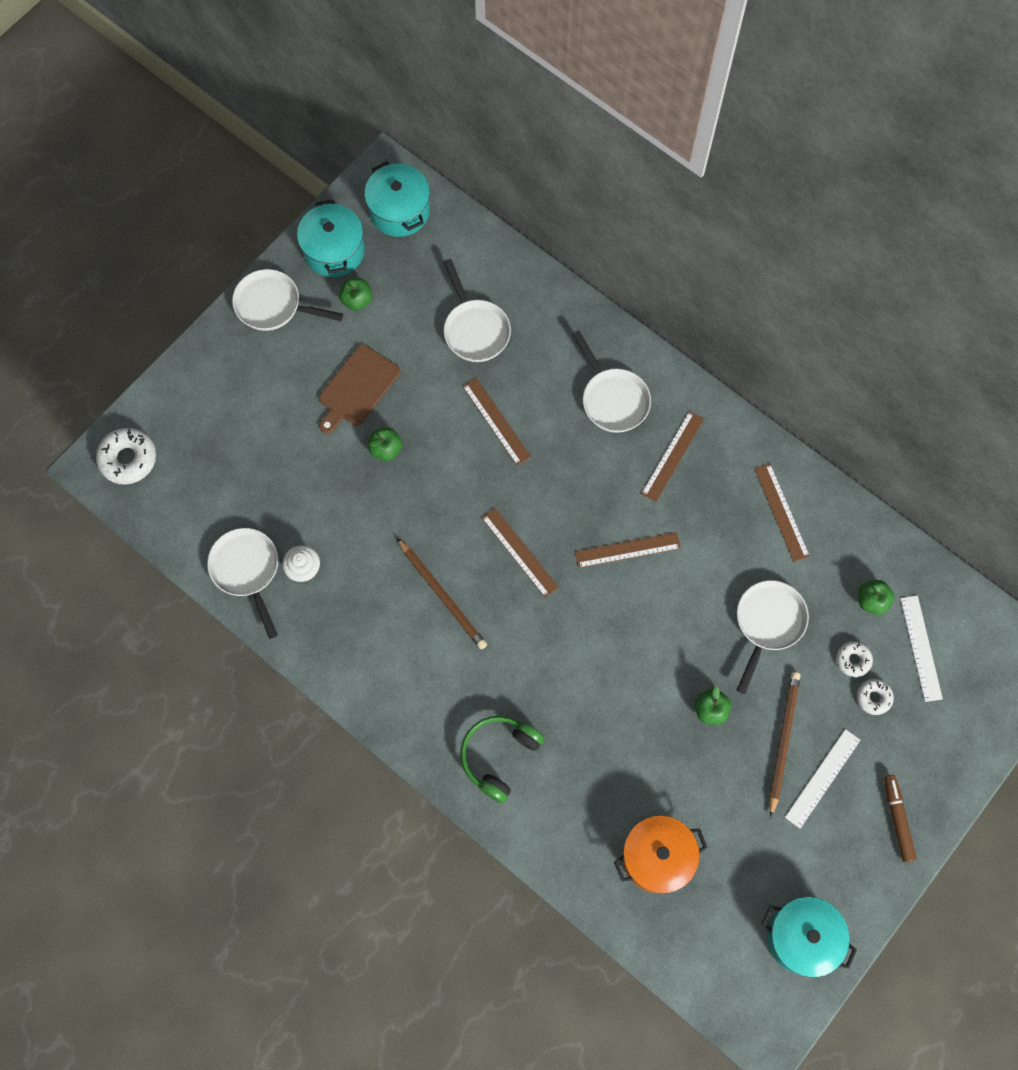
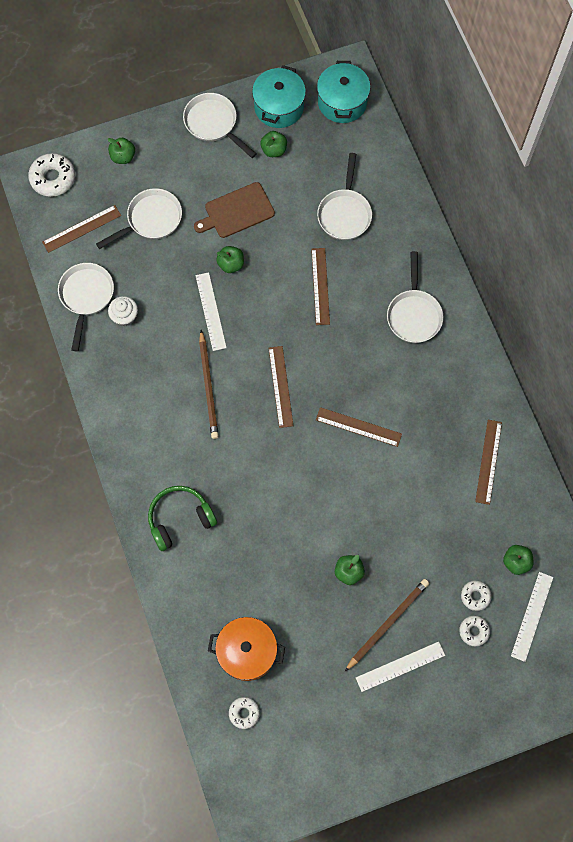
camera: 30 degrees right, 0 degrees up
(194, 394) = (123, 157): none -> green apple
(395, 512) = (210, 311): none -> white ruler
(672, 456) = (432, 378): brown ruler -> brown ruler (81, 228)
(693, 924) = (244, 713): none -> white donut
(768, 623) = (428, 535): white pan -> white pan (151, 219)
(802, 937) = (315, 768): turquoise pot -> none
(897, 819) = (437, 727): brown marker -> none

